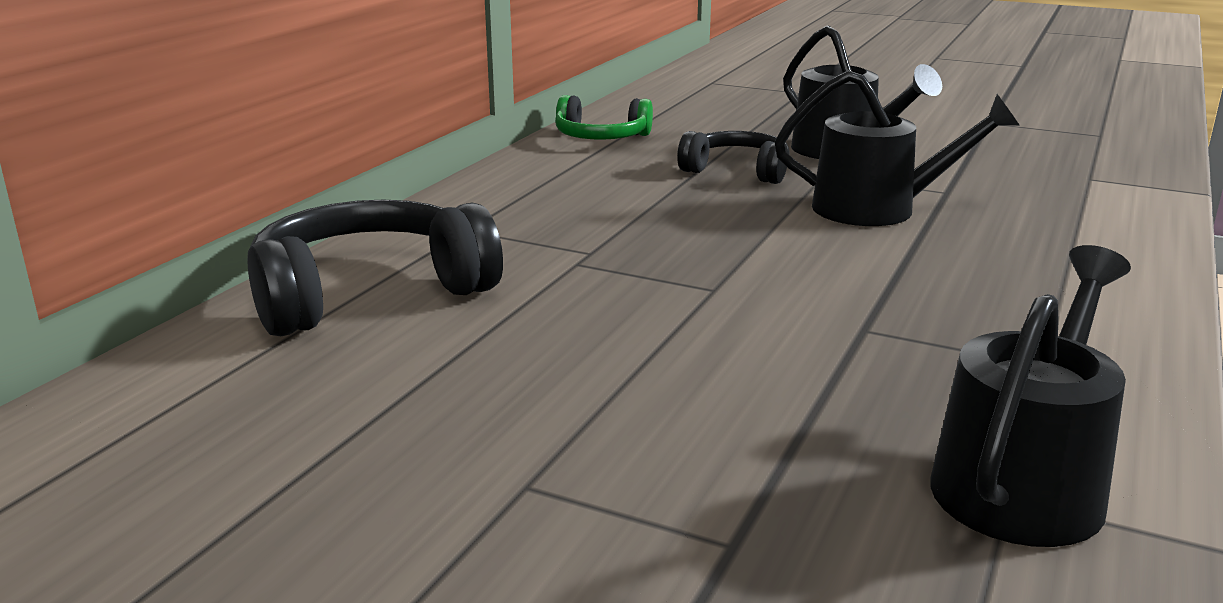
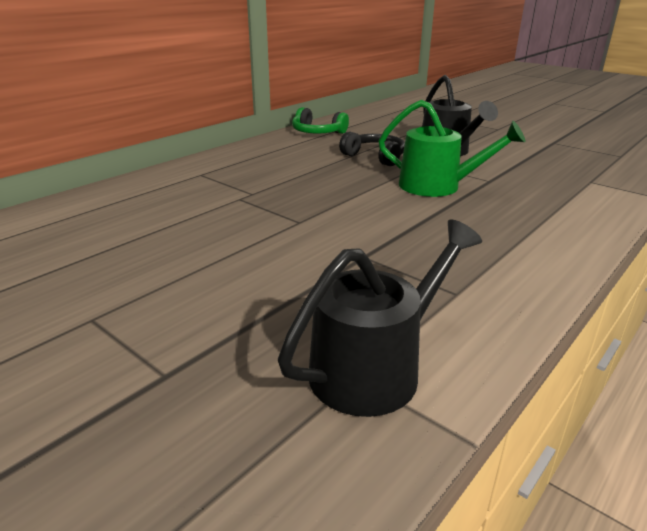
camera: 15 degrees right, 5 degrees up
(368, 293) = (120, 202): black headphones -> none
(877, 209) = (437, 186): black watering can -> green watering can

